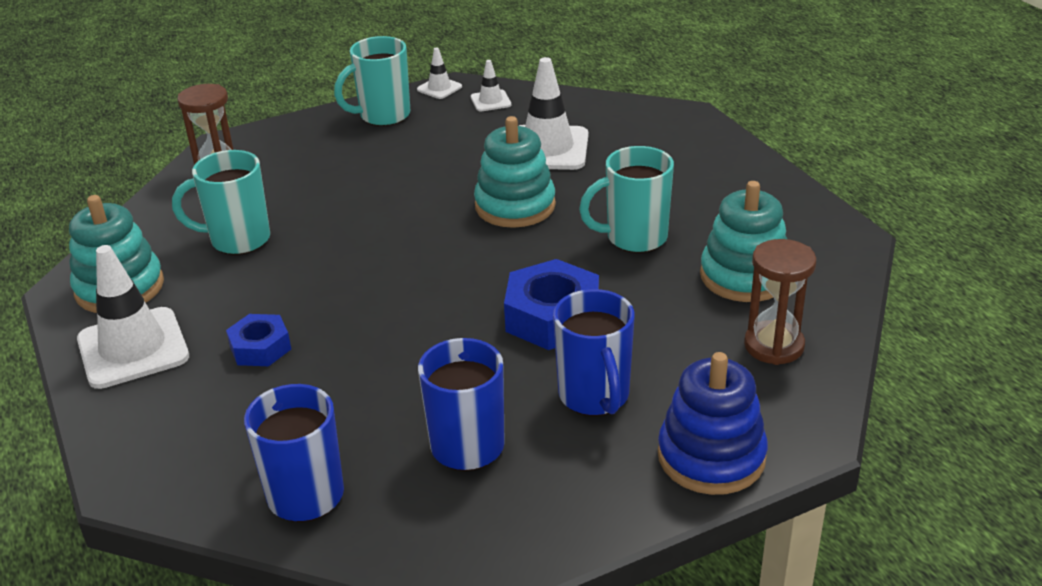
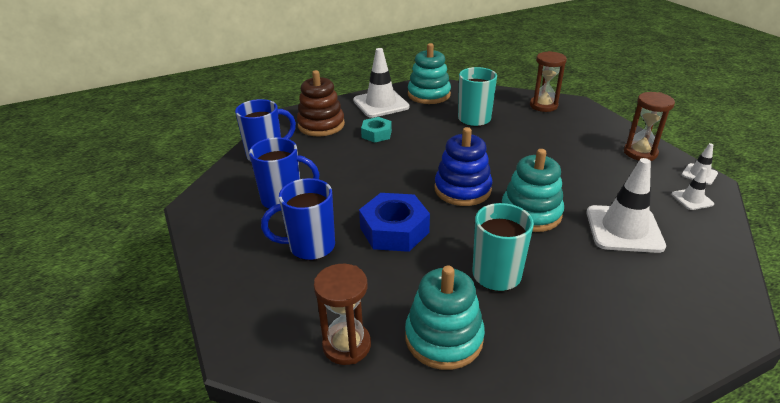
camera: 90 degrees right, 0 degrees up
(197, 426) = (321, 125): none -> brown stacking toy
(260, 348) = (376, 134): blue nut -> turquoise nut
(383, 116) = (640, 153): turquoise mug -> brown hourglass
(711, 456) = (238, 296): blue stacking toy -> blue stacking toy (462, 189)

